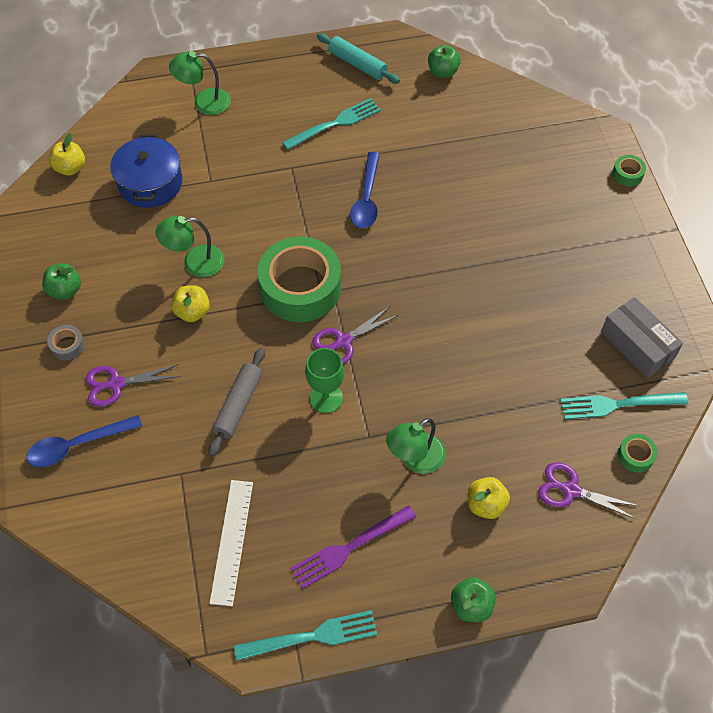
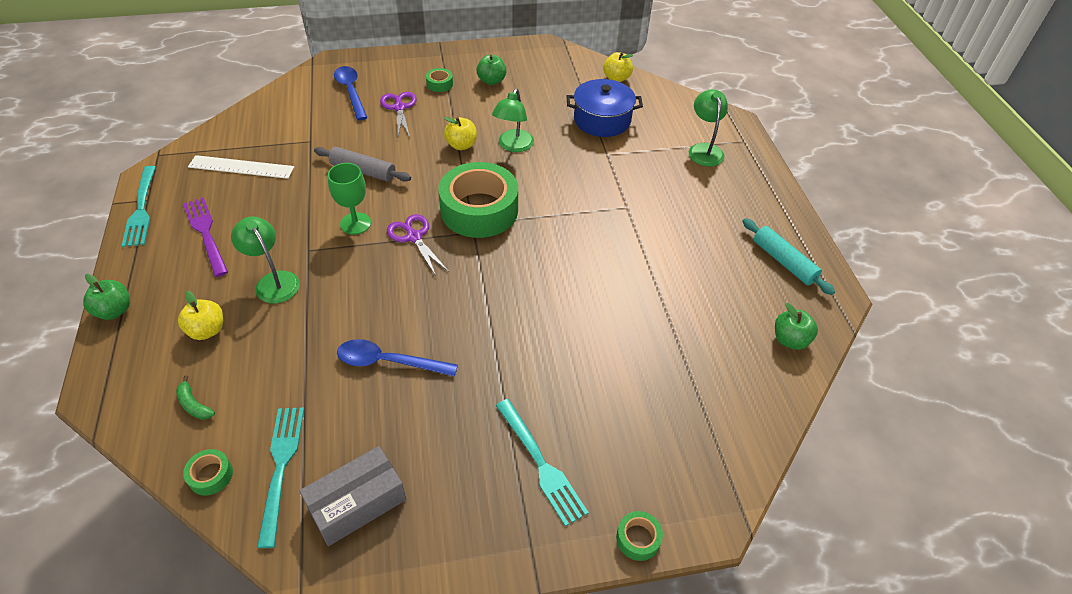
camera: 90 degrees right, 10 degrees down
(67, 345) = (439, 84): grey tape -> green tape
(195, 263) = (513, 146): green lamp -> green lamp turned 150 degrees counterclockwise
(335, 124) = (690, 240): turquoise fork -> turquoise fork (541, 464)
(357, 64) = (783, 262): turquoise rolling pin -> turquoise rolling pin turned 75 degrees counterclockwise
(366, 198) = (587, 261): blue spoon -> blue spoon (388, 362)
(571, 490) = (194, 405): purple scissors -> green banana

